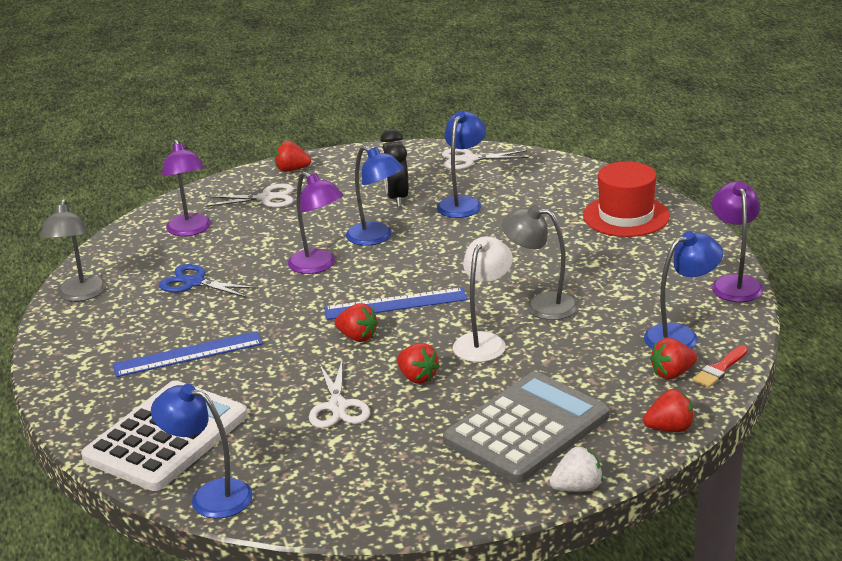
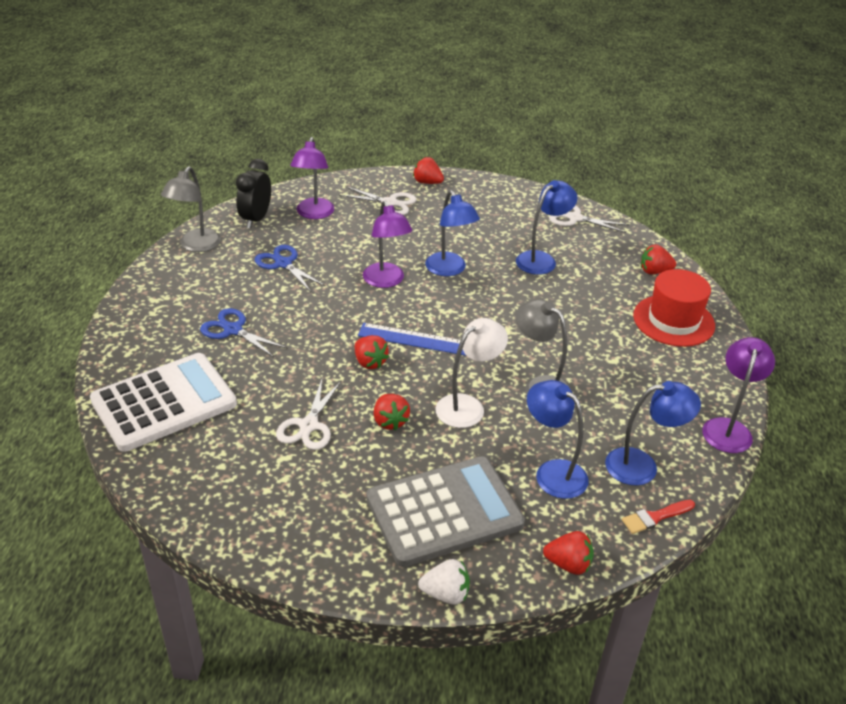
camera: 20 degrees right, 10 degrees up
(188, 354) = (233, 330): blue ruler -> blue scissors
(210, 496) = (155, 473): blue lamp -> blue lamp (552, 472)
(397, 198) = (491, 236): black clock -> black clock (256, 219)
(672, 374) = (608, 505): red strawberry -> red strawberry (654, 271)

